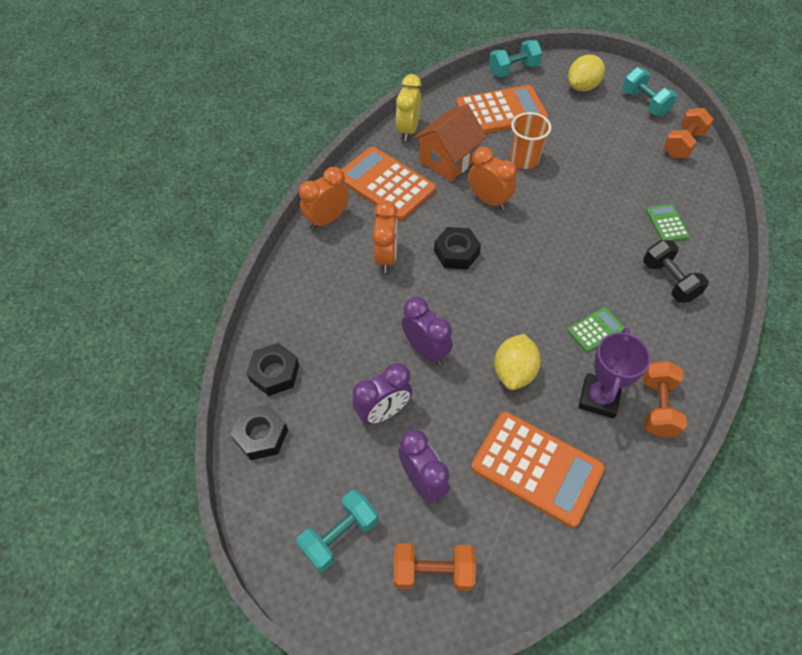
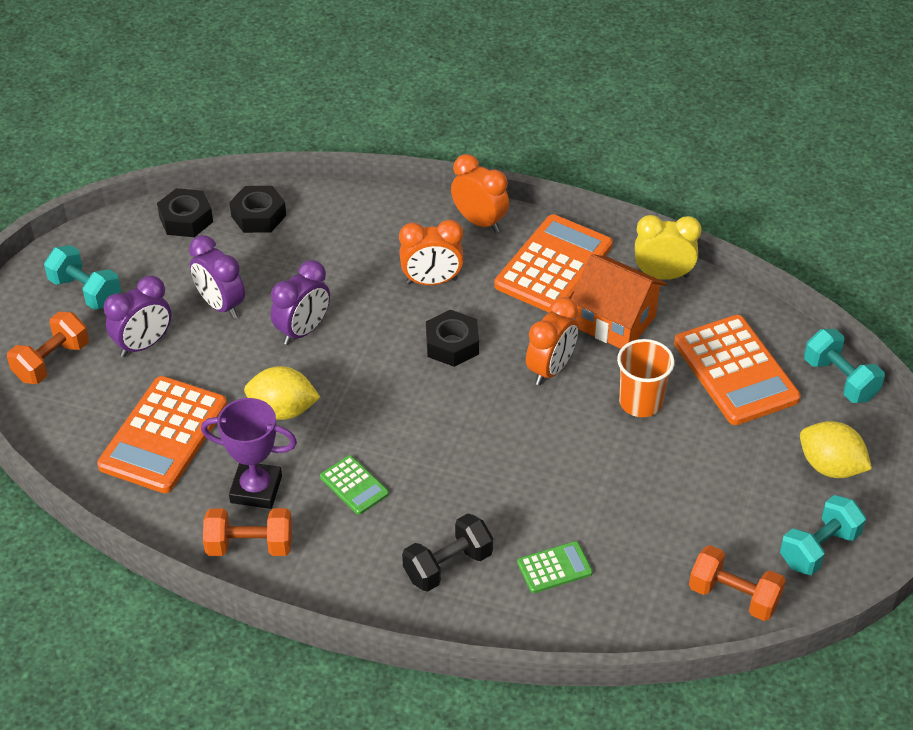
camera: 80 degrees right, 10 degrees down
(433, 571) = (52, 362): orange dumbbell -> orange dumbbell turned 45 degrees clockwise

